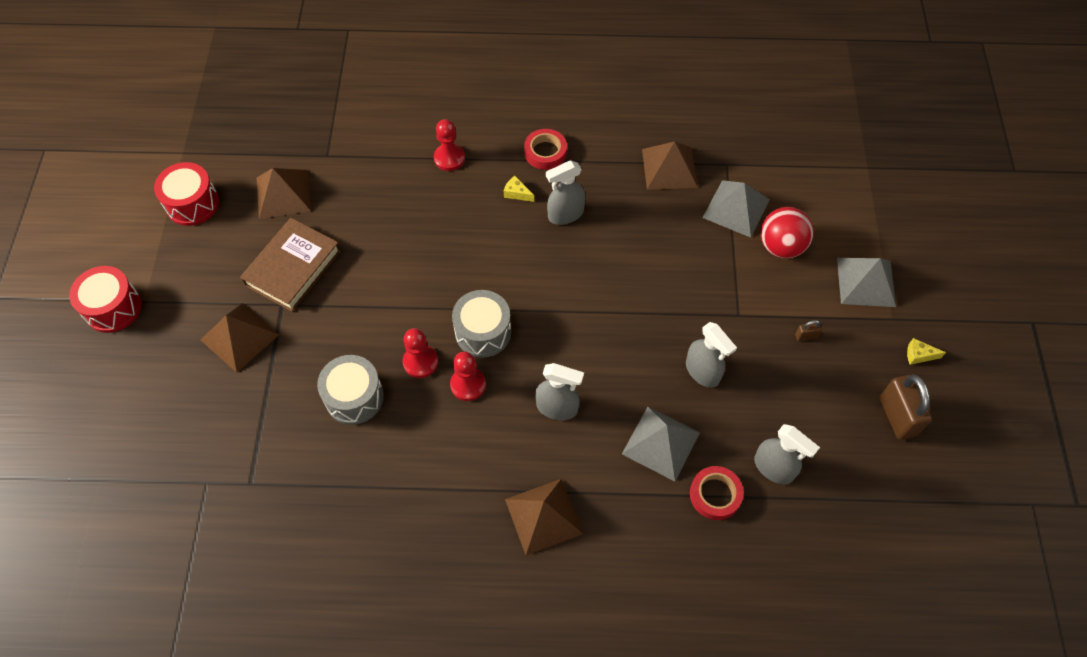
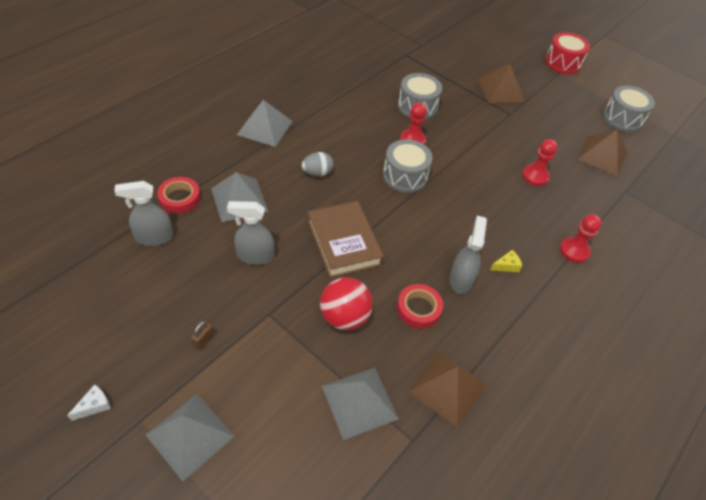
camera: 125 degrees right, 10 degrees down
(192, 204) = (622, 118): red drum -> grey drum
(293, 268) = (533, 130): brown book -> brown book (344, 242)
(468, 384) = (376, 149): red pawn -> red pawn (535, 176)
(543, 516) = (264, 127): brown pyramid -> grey pyramid
(545, 152) = (536, 312): red tape -> red tape (418, 309)
(557, 408) = (317, 173): grey spray bottle -> grey egg
(781, 246) = (290, 401): red ball -> red ball (344, 317)
(897, 416) = (84, 338): brown padlock -> none
(919, 355) = (94, 405): yellow cheese -> white cheese

